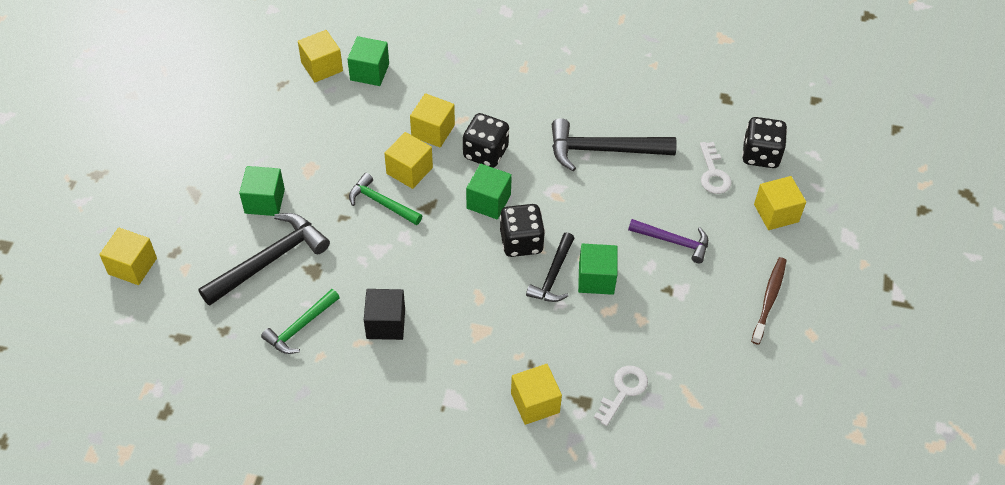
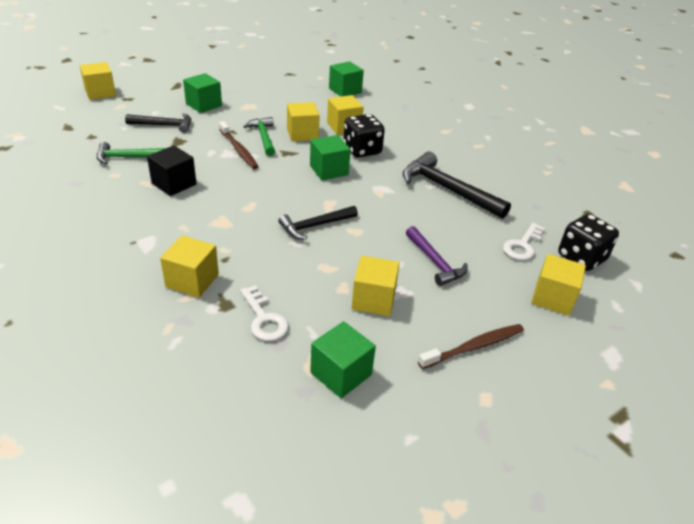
camera: 40 degrees right, 15 degrees down
(269, 260) = (164, 125): black hammer -> black hammer, size x0.62
(322, 67) = (321, 78): yellow cube -> yellow cube (373, 299)
(382, 237) = (238, 150): none -> brown toothbrush
(521, 242) = (320, 198): black dice -> none
(596, 279) = (343, 246): green cube -> green cube (341, 373)
(623, 391) = (264, 319): white key -> white key turned 75 degrees clockwise

